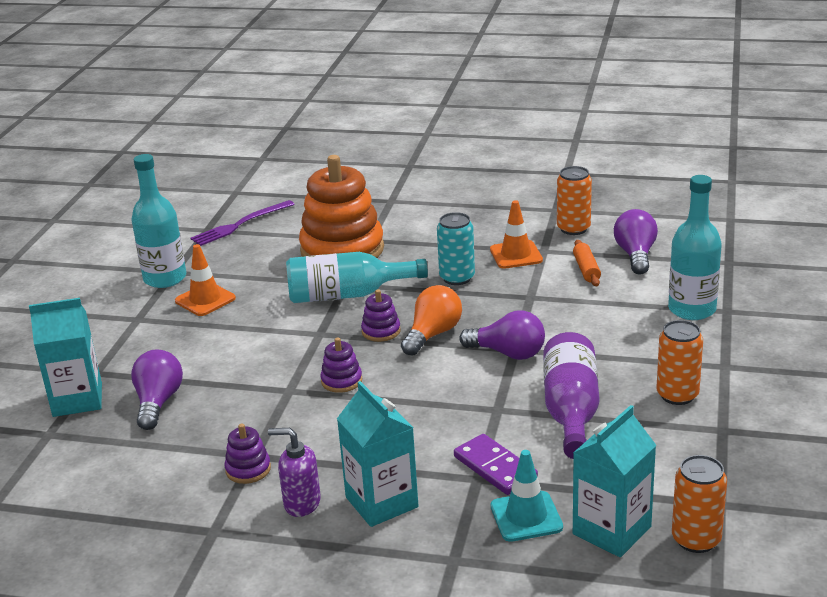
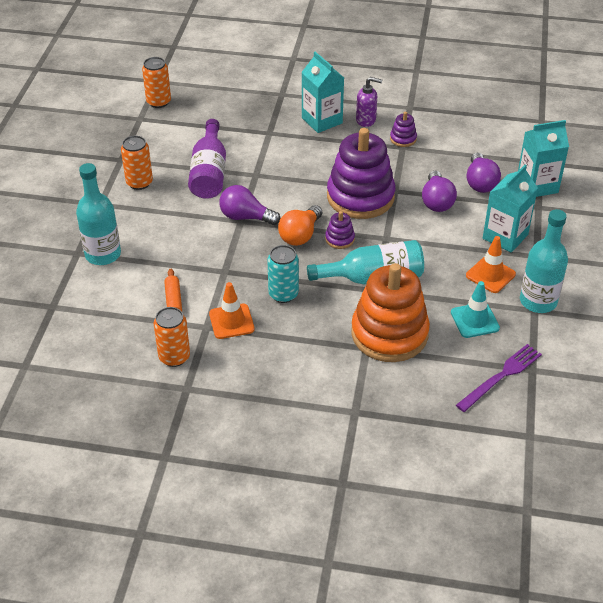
camera: 175 degrees right, 15 degrees up
(341, 381) = (360, 197): purple stacking toy -> purple stacking toy, size x2.40
(495, 467) = (259, 138): purple domino -> none
(526, 517) = (243, 113): turquoise traffic cone -> turquoise traffic cone (474, 320)
(611, 530) = (200, 106): turquoise carton -> turquoise carton (505, 236)
(635, 255) = (127, 318): purple light bulb -> purple light bulb (436, 201)

